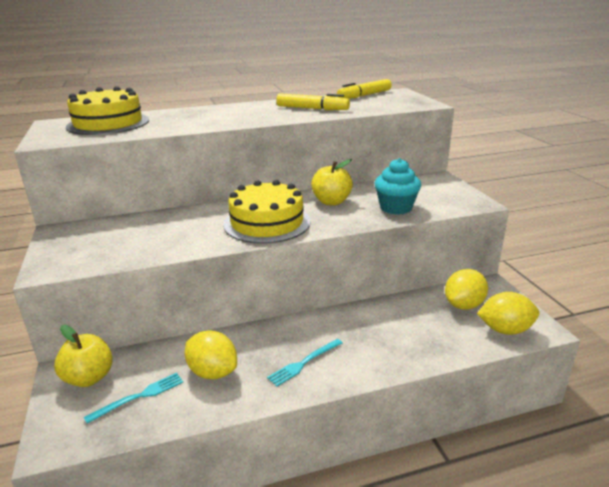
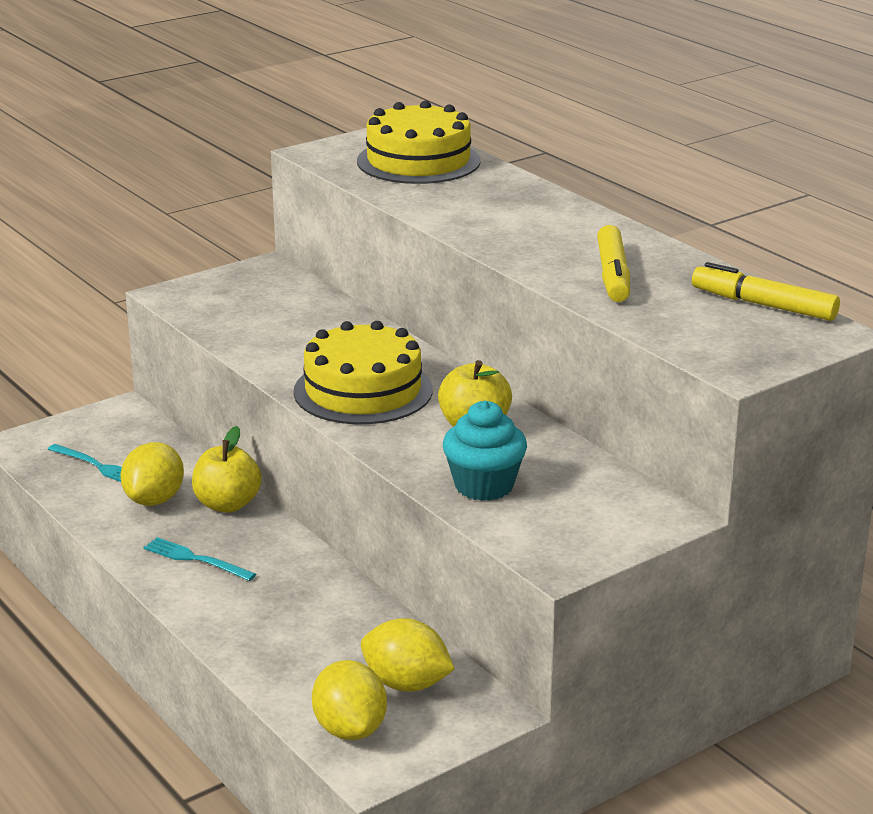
camera: 70 degrees right, 0 degrees up
(89, 378) = (118, 427): yellow apple -> yellow apple (227, 504)

